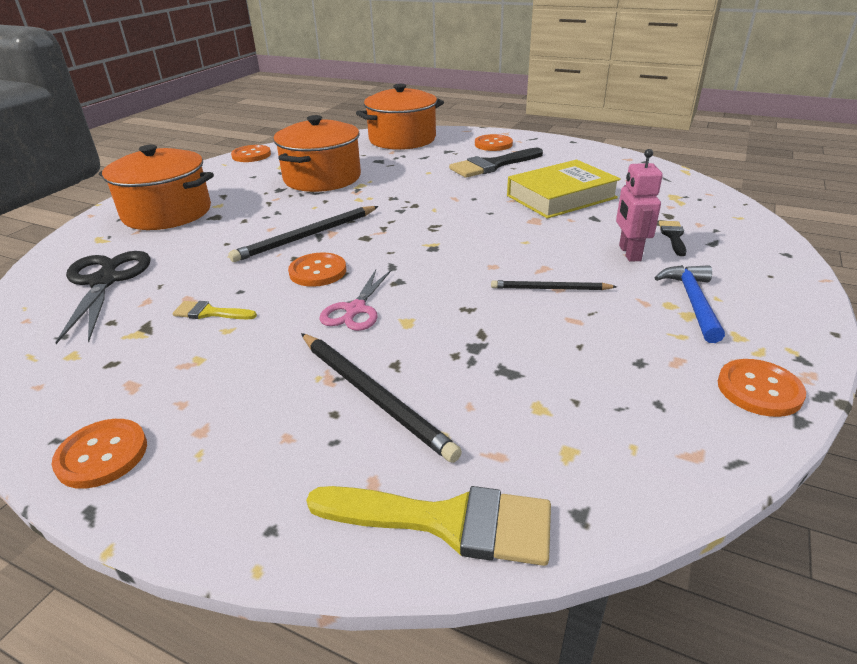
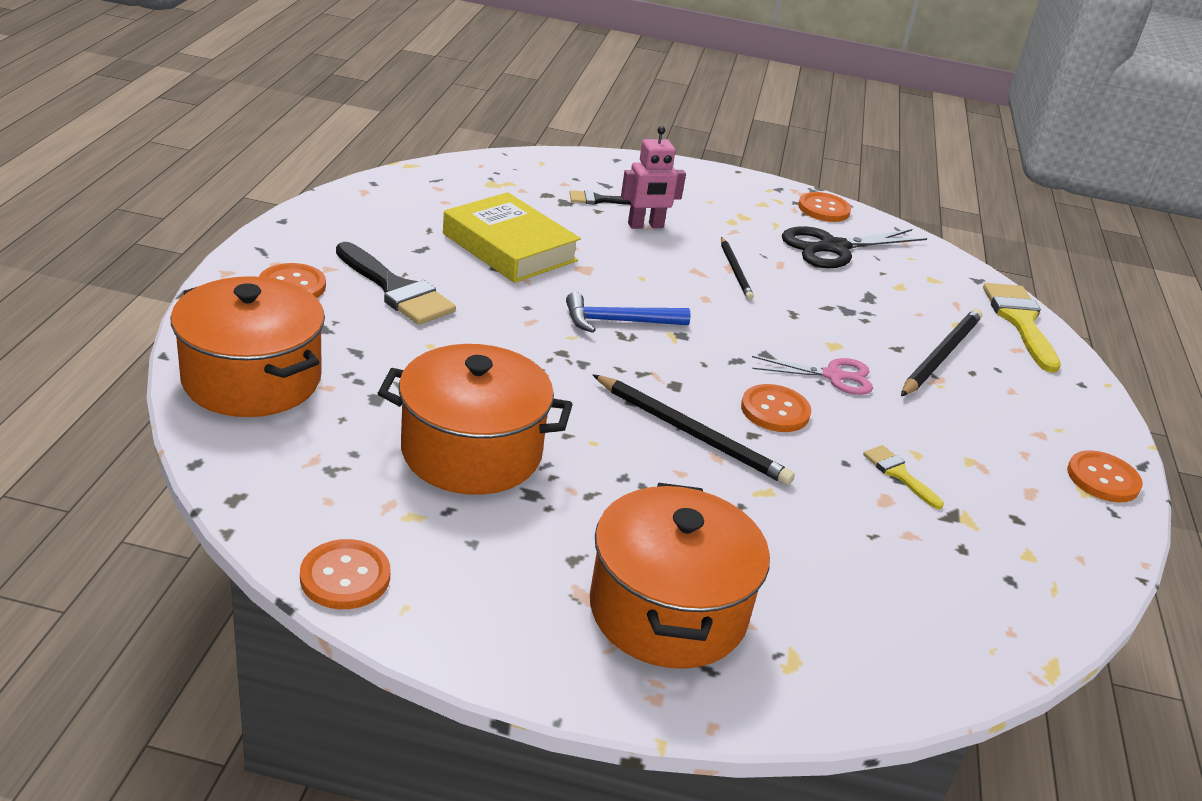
camera: 110 degrees left, 0 degrees up
(105, 281) = (895, 594): black scissors -> black scissors (833, 248)
(209, 313) = (898, 474): yellow brush -> yellow brush turned 150 degrees clockwise
(692, 302) = (722, 211): blue hammer -> blue hammer (619, 321)

